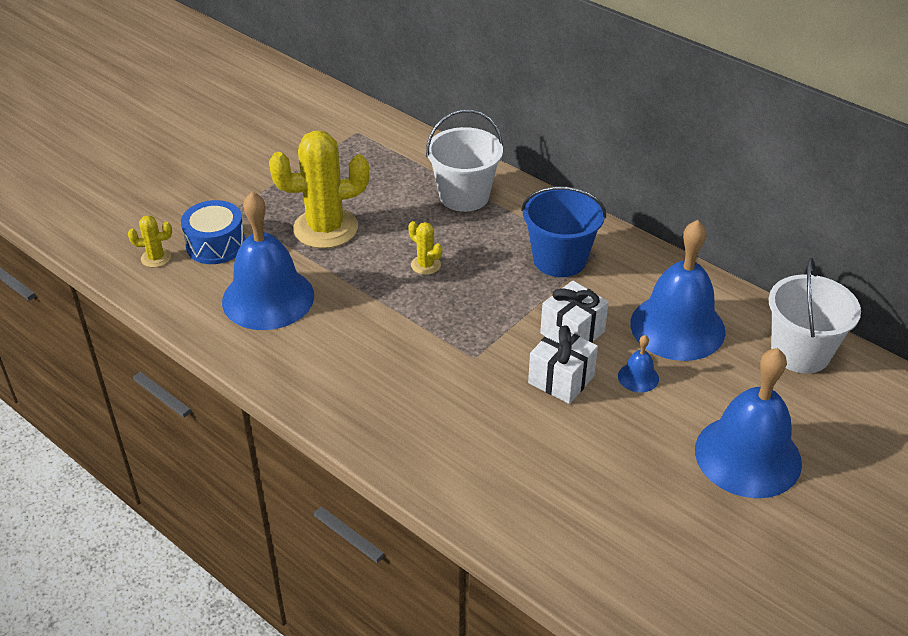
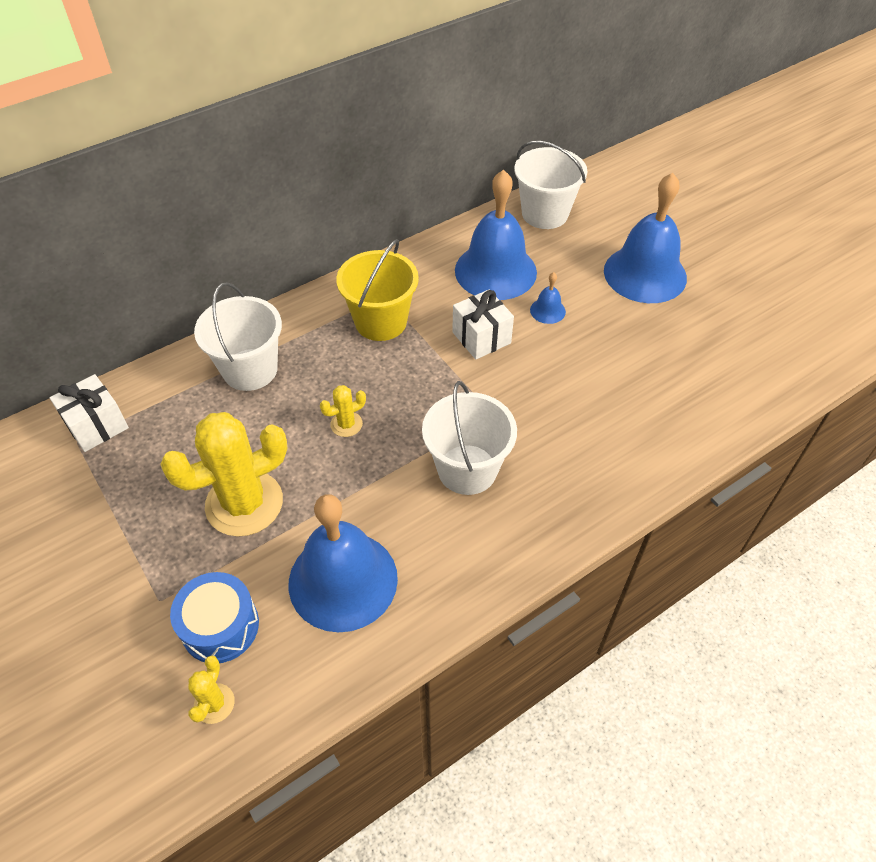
camera: 75 degrees left, 10 degrees up
(325, 228) = (244, 503): yellow cactus -> yellow cactus turned 60 degrees clockwise
(402, 351) = (467, 469): none -> white bucket
(559, 259) = (380, 321): blue bucket -> yellow bucket
(561, 379) = (537, 360): white gift -> white gift (97, 425)

